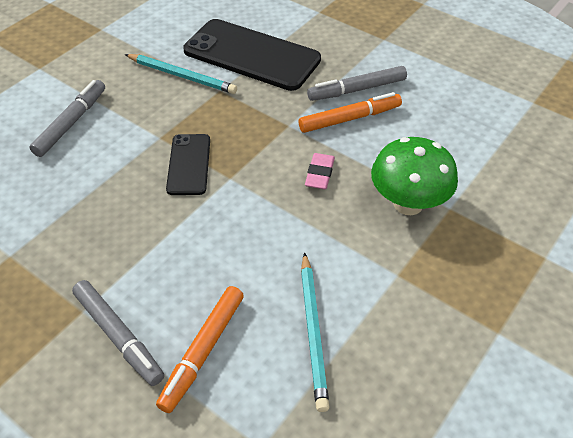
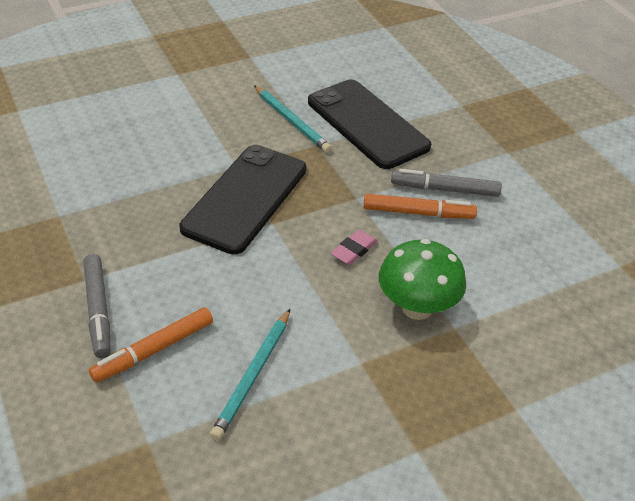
camera: 25 degrees right, 5 degrees down
(71, 123) = (173, 128): grey marker -> none
(189, 164) = (245, 198): black phone -> black phone, size x1.88

